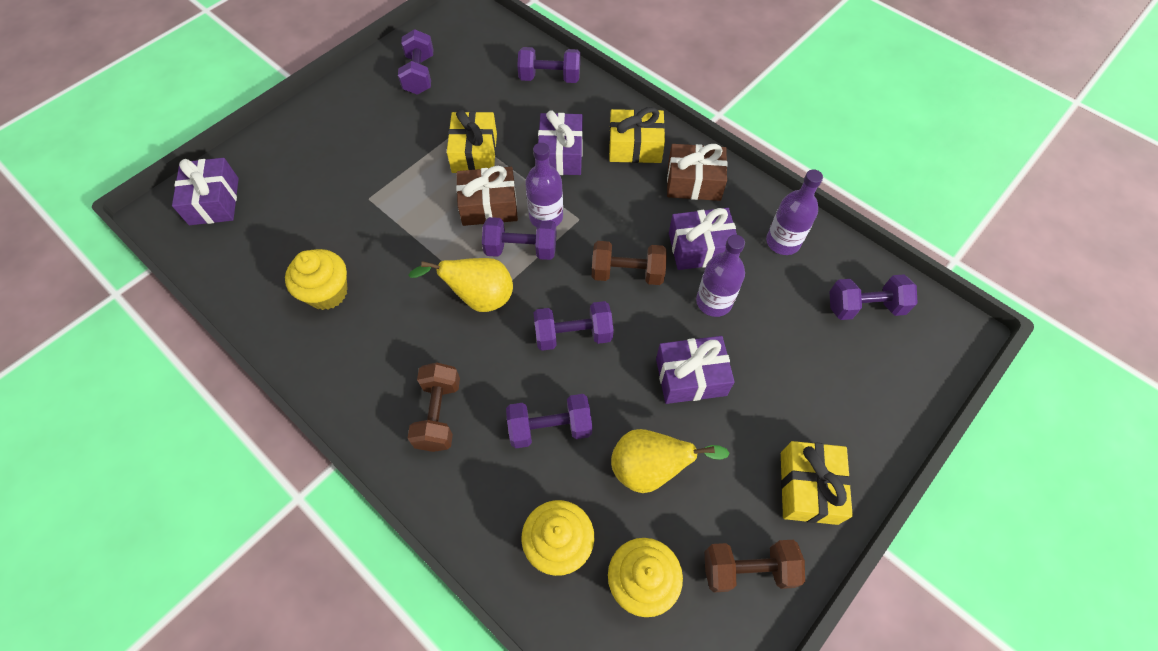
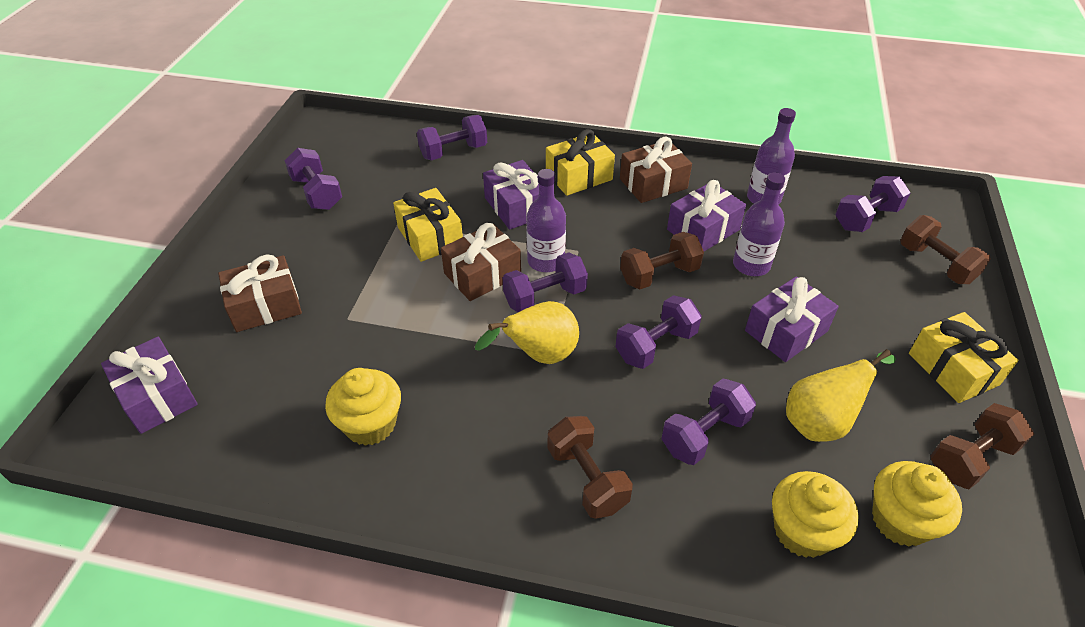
camera: 30 degrees left, 15 degrees down
(322, 160) = (265, 306): none -> brown gift
(890, 384) = (936, 264): none -> brown dumbbell

